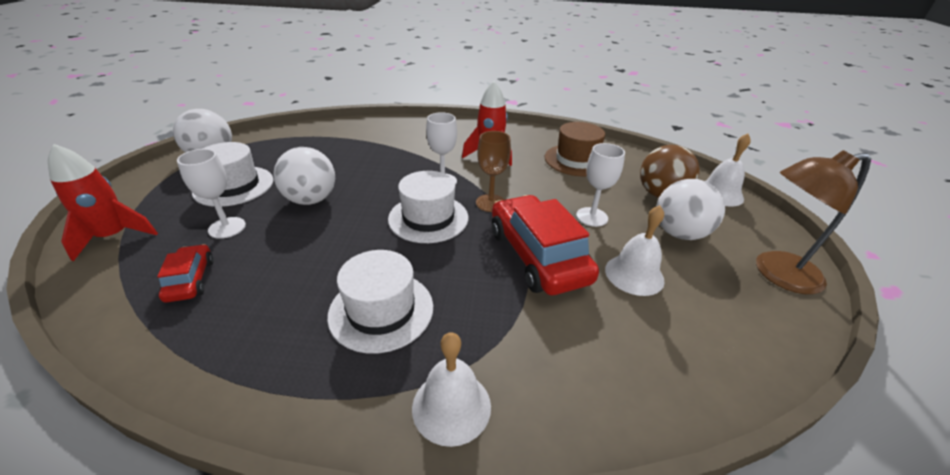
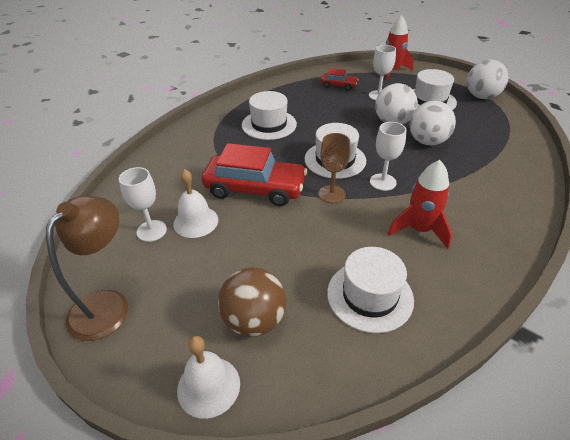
camera: 125 degrees right, 5 degrees up
(451, 406) = (202, 127): white bell -> none
(576, 160) = (370, 296): brown hat -> white hat
(592, 217) = (267, 241): white goblet -> white goblet (151, 231)
(679, 233) = (199, 282): white ball -> white ball (427, 141)

